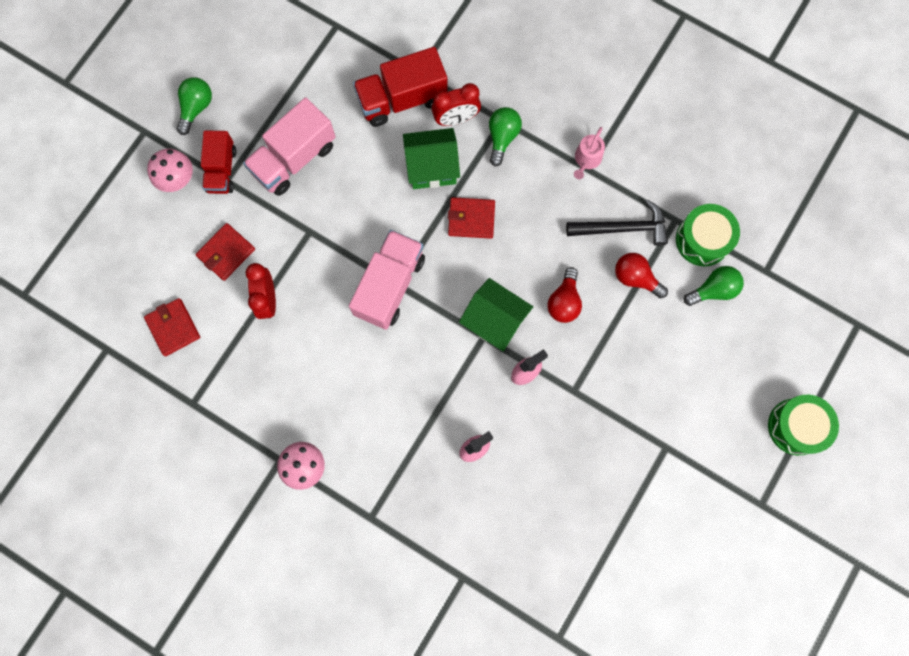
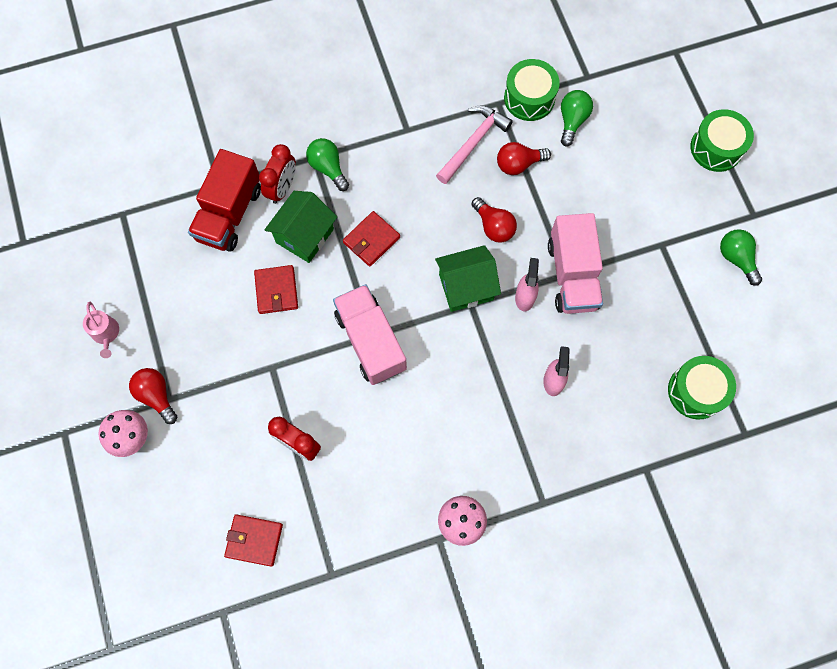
camera: 50 degrees left, 5 degrees down
(196, 108) = (85, 374): green light bulb -> green light bulb (736, 258)
(221, 170) = (157, 395): red truck -> red light bulb
(226, 253) = (230, 447): red wallet -> red wallet (276, 291)
(294, 158) = (201, 332): pink truck -> pink truck (572, 275)
(561, 570) = (696, 391): none -> green drum
(586, 159) = (399, 125): pink watering can -> pink watering can (106, 334)
(622, 228) = (473, 143): black hammer -> pink hammer

